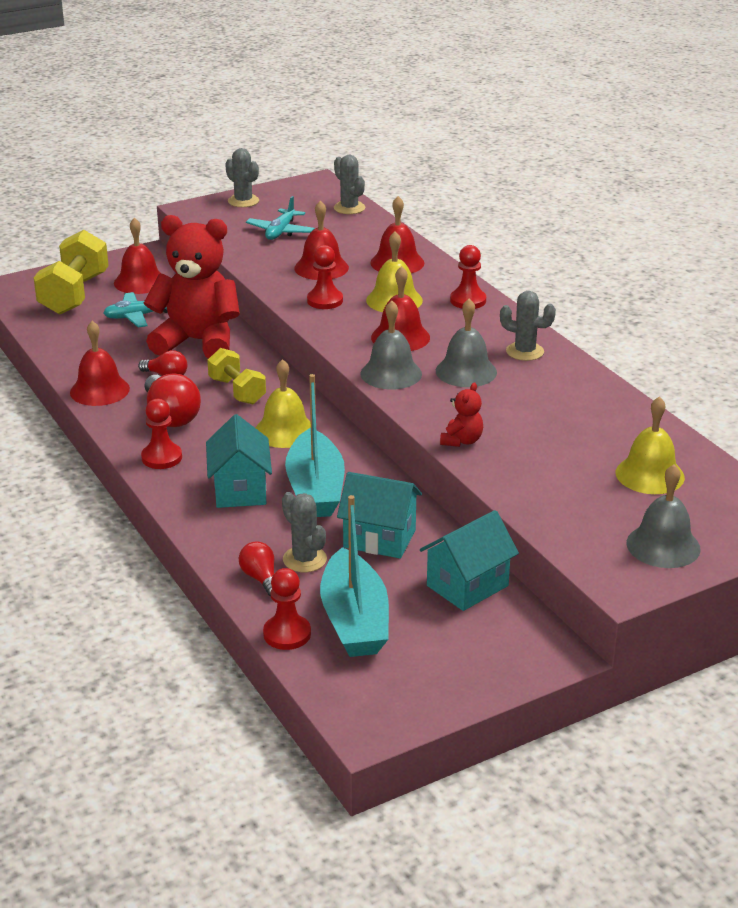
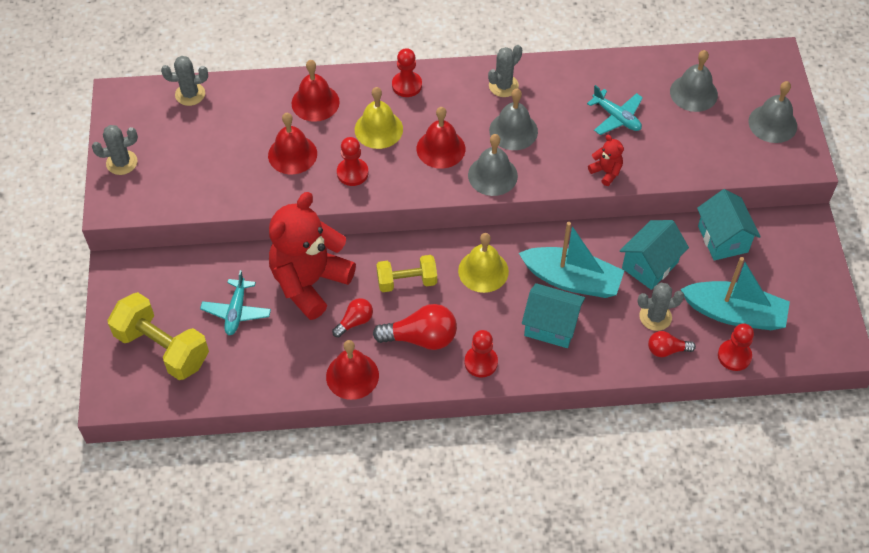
camera: 65 degrees left, 25 degrees up
(140, 282) = (170, 291): red bell -> none
(280, 232) = (204, 157): turquoise plane -> turquoise plane (616, 117)
(649, 475) = (693, 93): yellow bell -> grey bell

